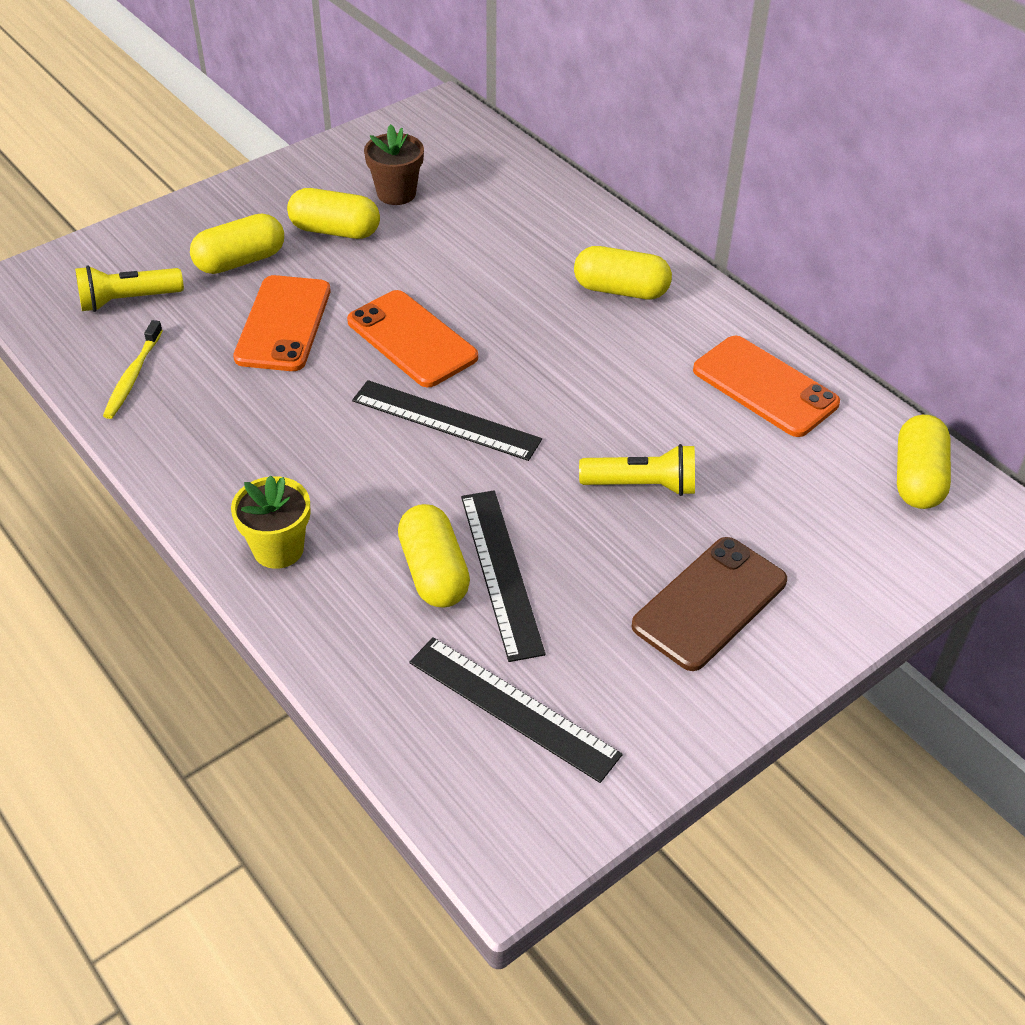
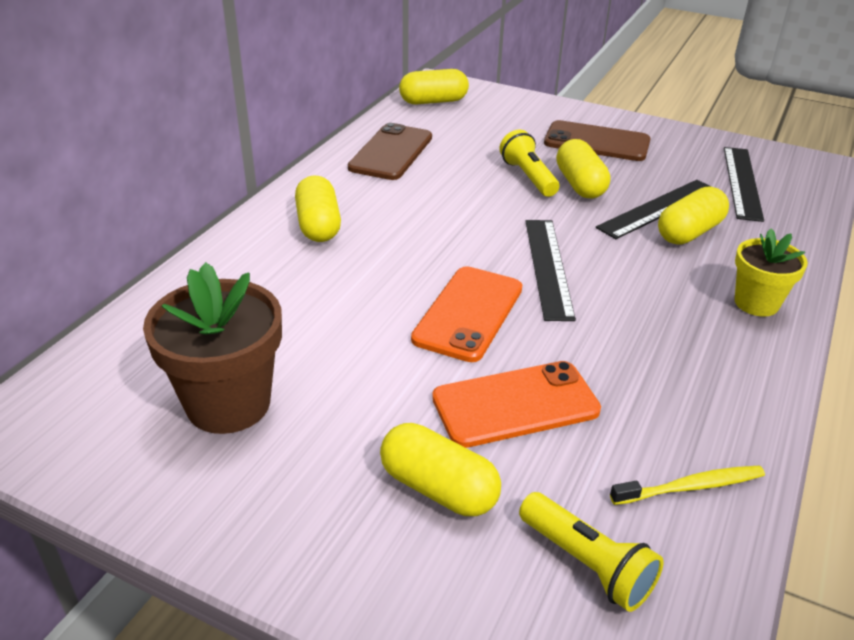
camera: 115 degrees left, 10 degrees down
(335, 231) = (330, 428): yellow capsule -> yellow capsule (580, 184)
(396, 193) = (228, 404): brown flower pot -> brown flower pot, size x1.64
(765, 387) = (391, 152): orange phone -> brown phone

